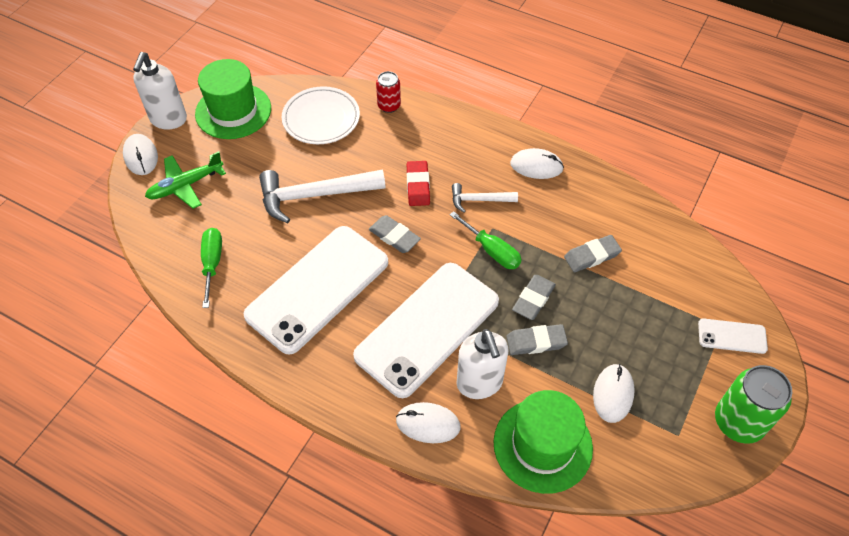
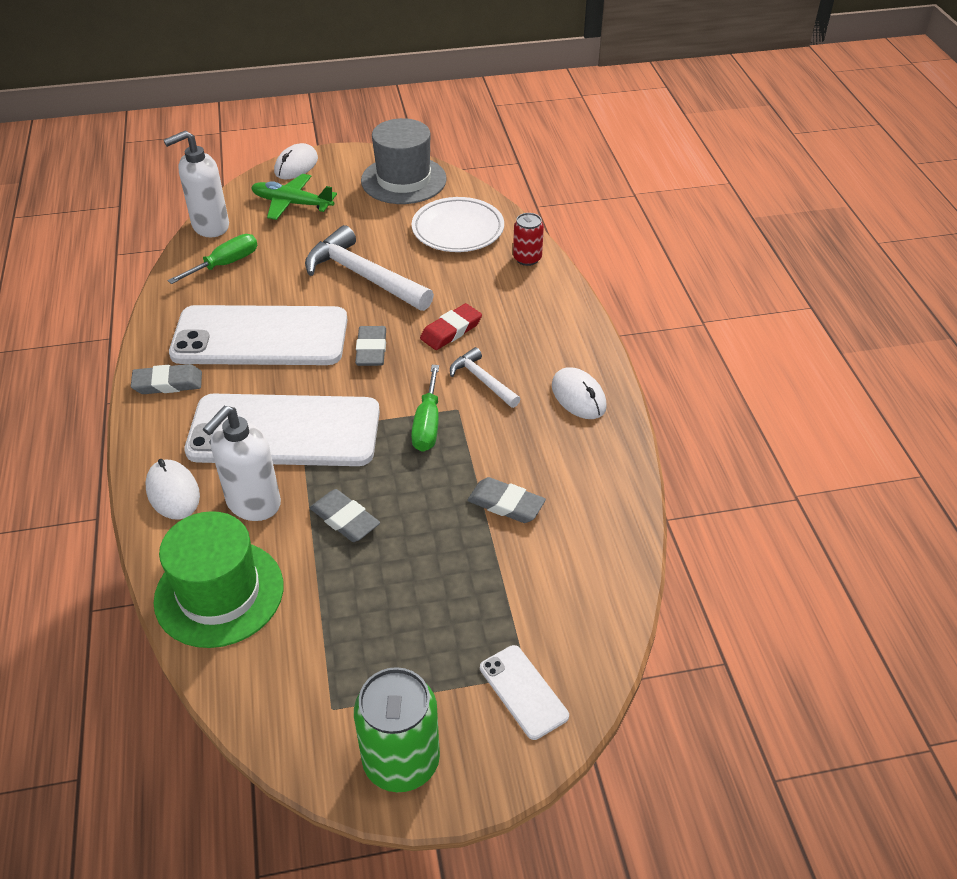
camera: 50 degrees right, 10 degrees down
(168, 120) = (351, 155): white soap dispenser -> white soap dispenser (210, 226)
(233, 111) = (403, 180): green hat -> grey hat
(533, 299) = (398, 488): grey eraser -> grey eraser (168, 383)
(613, 394) = (335, 619): white mouse -> none

